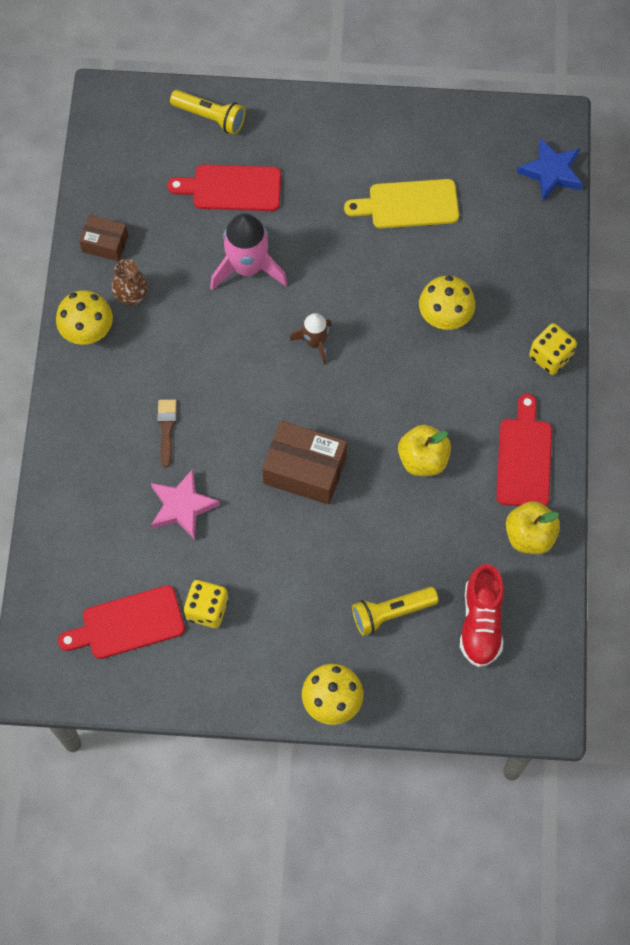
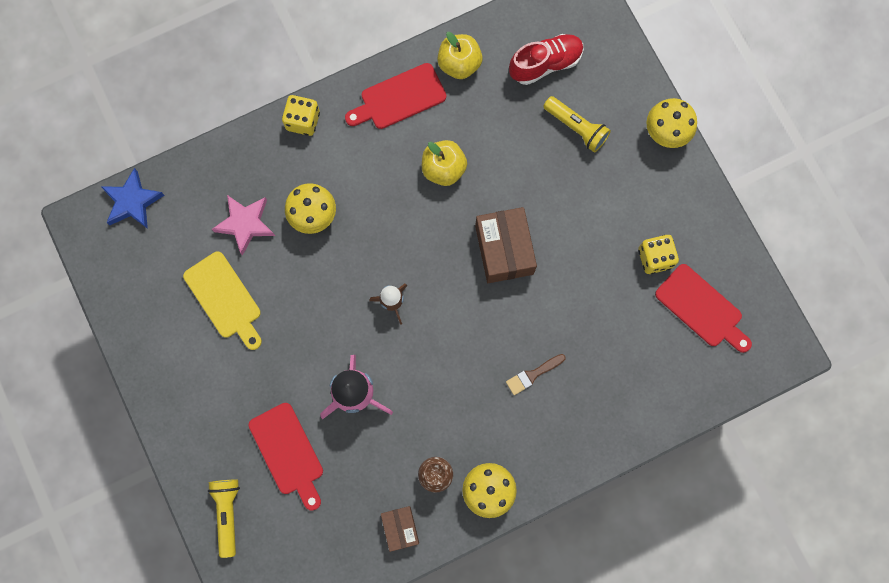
camera: 120 degrees left, 10 degrees up
(182, 507) = (588, 323): pink star -> pink star (245, 224)

